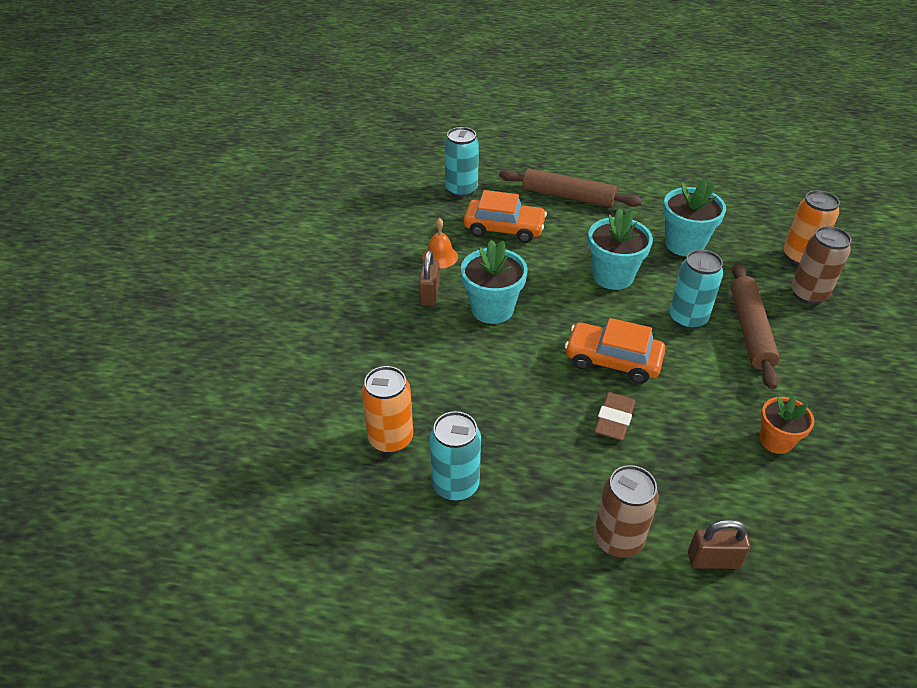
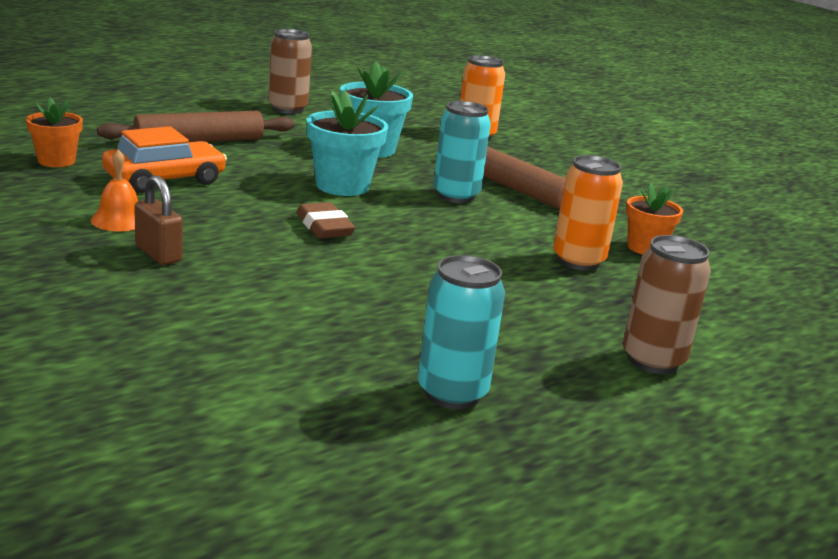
camera: 50 degrees left, 20 degrees down
(390, 439) = (316, 389): orange can -> orange can (578, 261)
(461, 190) = (56, 161): turquoise can -> orange flower pot
(492, 309) = (256, 243): turquoise flower pot -> none
(612, 360) = (440, 242): orange car -> none
(614, 419) = (511, 282): brown eraser -> brown eraser (324, 227)
(713, 560) = (733, 338): brown padlock -> none
(808, 294) = (519, 156): brown can -> brown can (287, 109)

